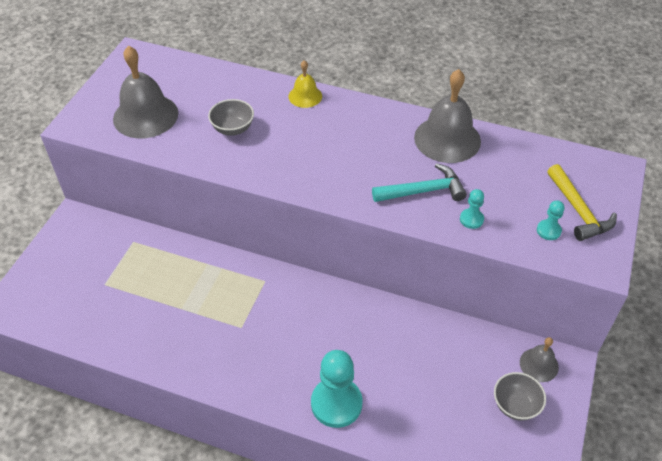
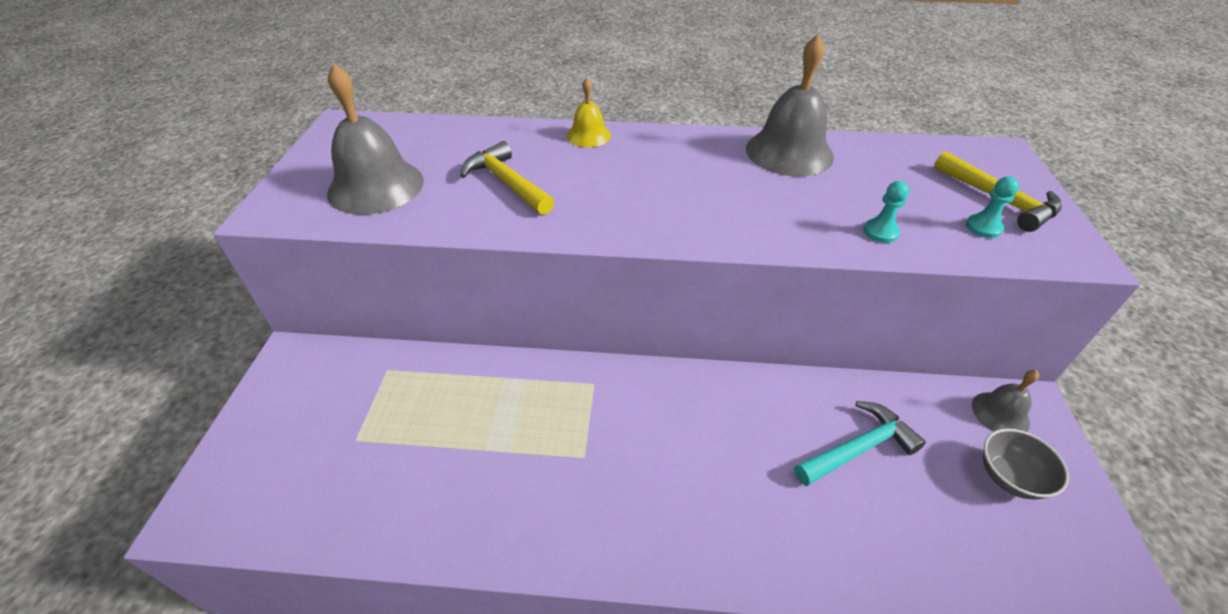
camera: 15 degrees left, 5 degrees down
(233, 129) = (507, 182): grey bowl -> yellow hammer
(336, 403) = (771, 541): turquoise pawn -> none
(423, 191) = (798, 211): turquoise hammer -> turquoise hammer (858, 448)

